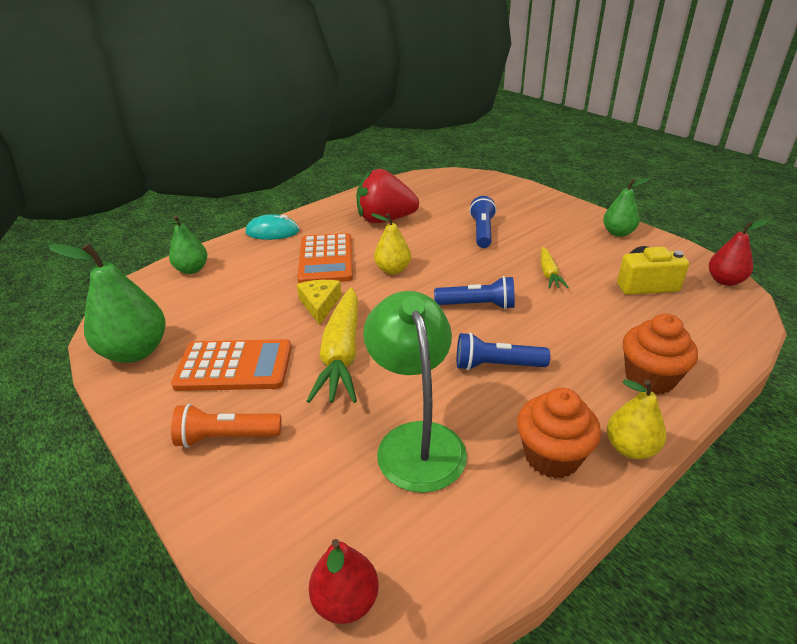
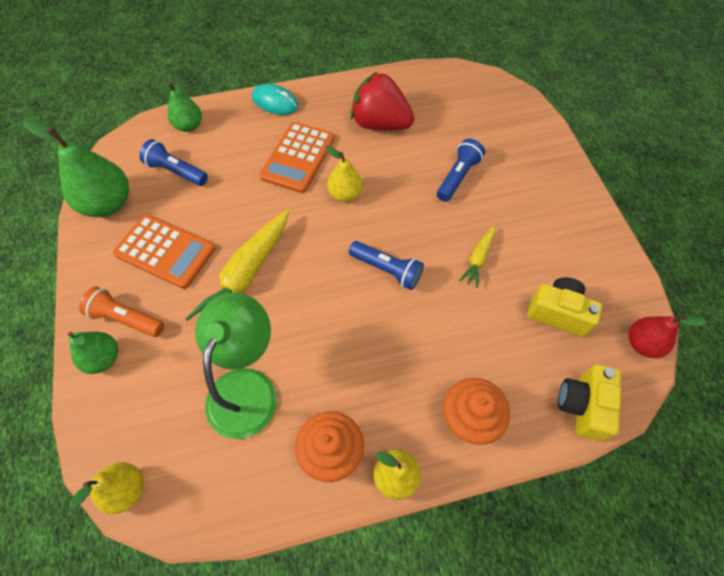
camera: 25 degrees right, 25 degrees up
(320, 305) = (262, 211): yellow cheese -> none
(346, 601) = (126, 489): red pear -> yellow pear
(496, 365) = (355, 344): blue flashlight -> blue flashlight (176, 171)
(618, 233) = (590, 233): green pear -> green pear (103, 358)
(727, 333) = (583, 406): none -> yellow camera

